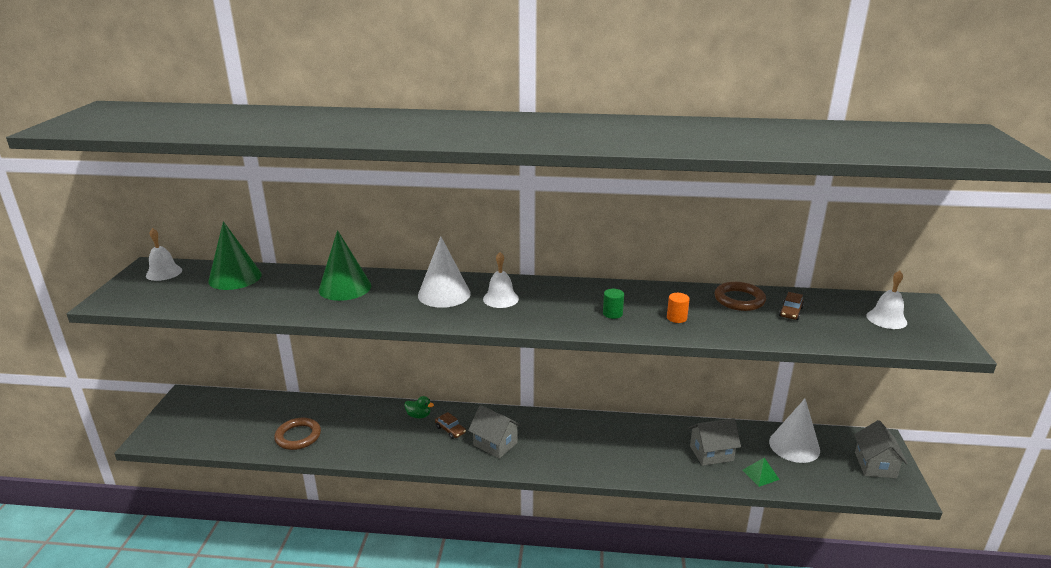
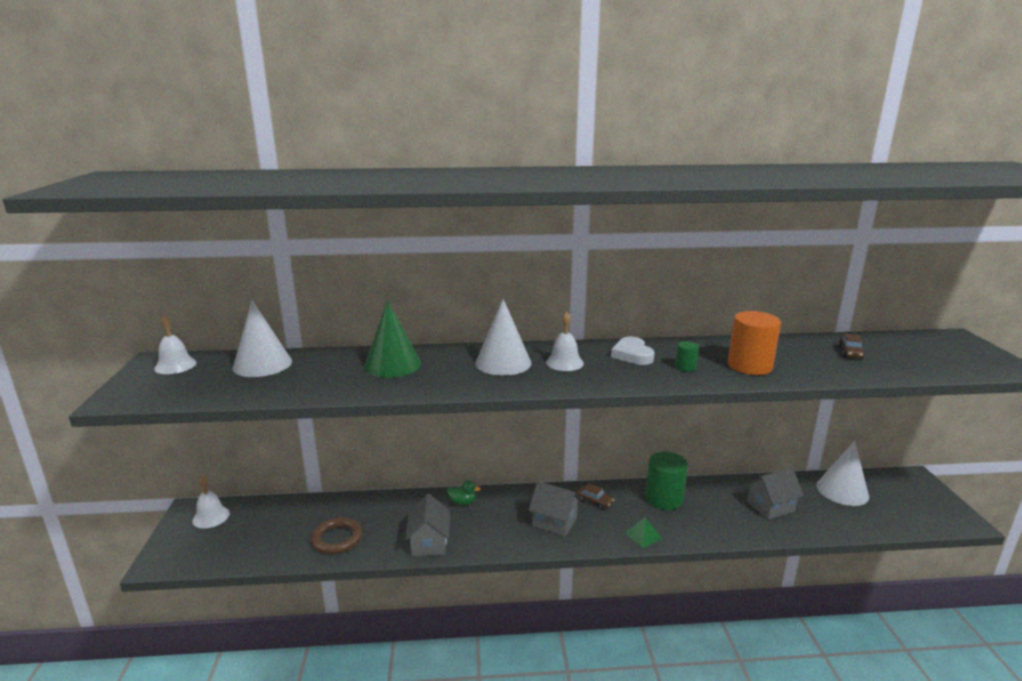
camera: 10 degrees left, 5 degrees down
(235, 277) = (262, 364): green cone -> white cone
(450, 430) = (501, 513): brown car -> brown car (594, 501)
(569, 296) = (632, 355): none -> white heart
(609, 433) = (664, 499): none -> green cylinder
(676, 318) = (749, 366): orange cylinder -> orange cylinder, size x2.10
(739, 300) = (795, 346): brown ring -> none
(760, 474) = (826, 521): green pyramid -> green pyramid (643, 535)
(875, 465) = (923, 500): grey house -> grey house (429, 543)
(886, 319) = (938, 352): white bell -> white bell (211, 517)

